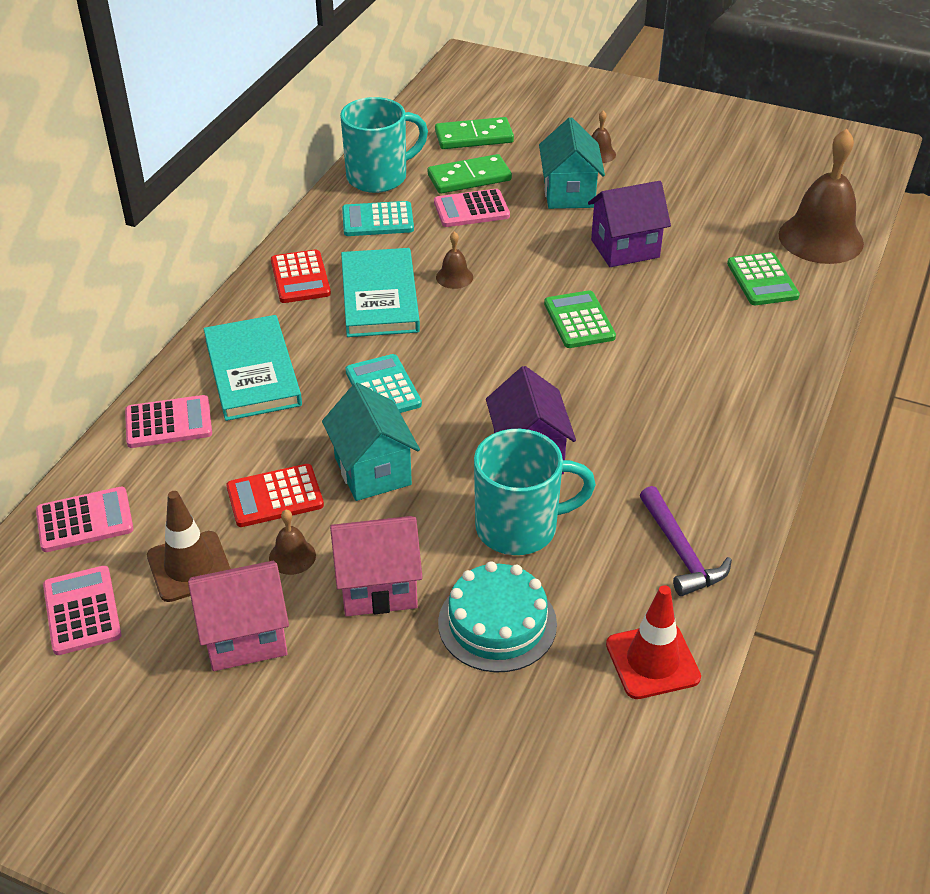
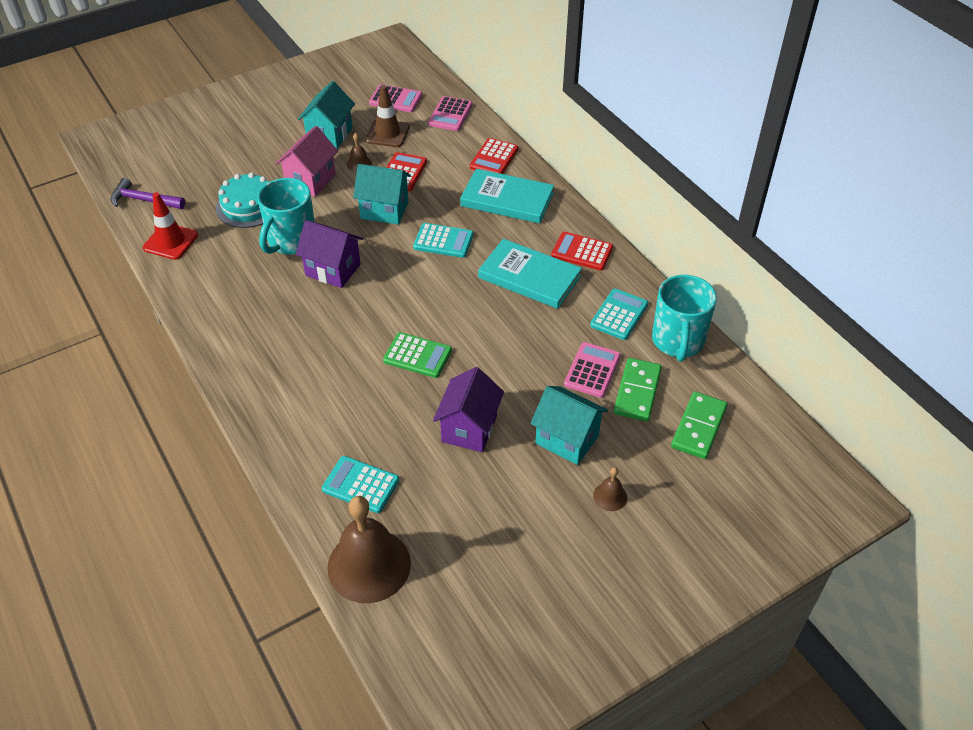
camera: 125 degrees right, 5 degrees up
(168, 423) = (494, 158): pink calculator -> red calculator
(245, 637) = (330, 135): pink house -> turquoise house
(454, 277) = (519, 320): brown bell -> none
(680, 551) = (209, 288): purple hammer -> purple hammer (144, 200)
(762, 280) = (360, 485): green calculator -> turquoise calculator

